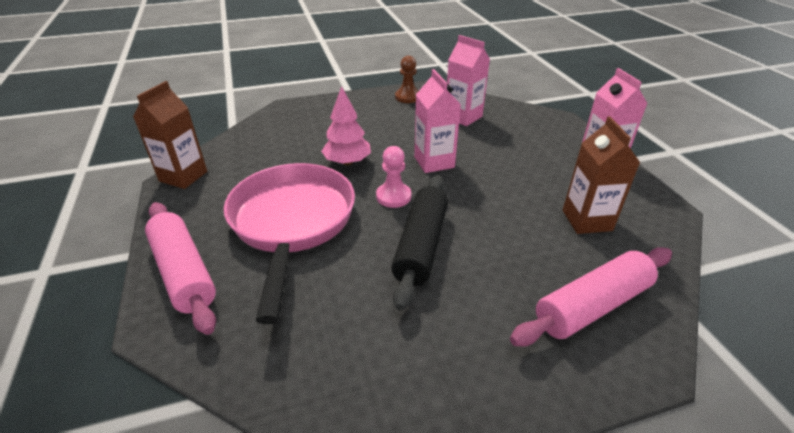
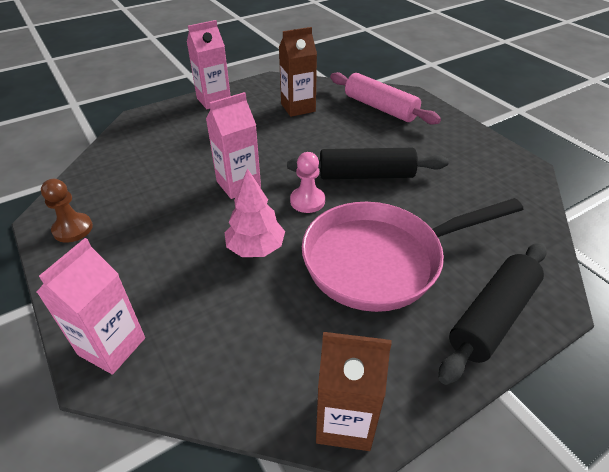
camera: 105 degrees left, 5 degrees up
(184, 272) = (492, 316): pink rolling pin -> black rolling pin
(463, 117) = (135, 176): pink carton -> pink carton (112, 346)

